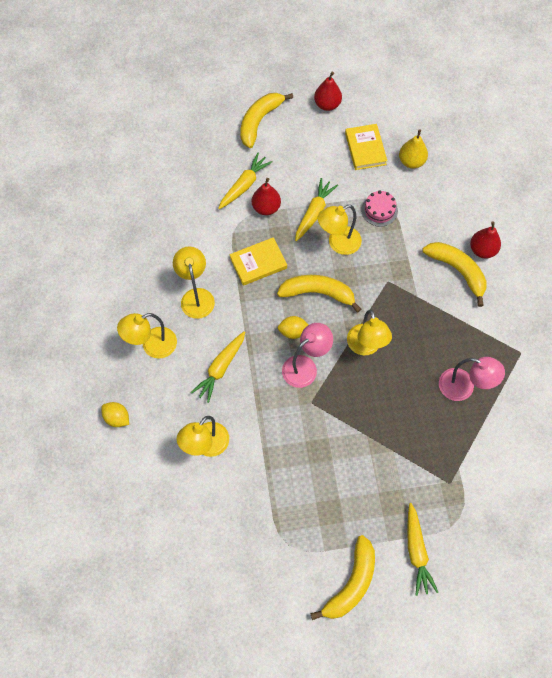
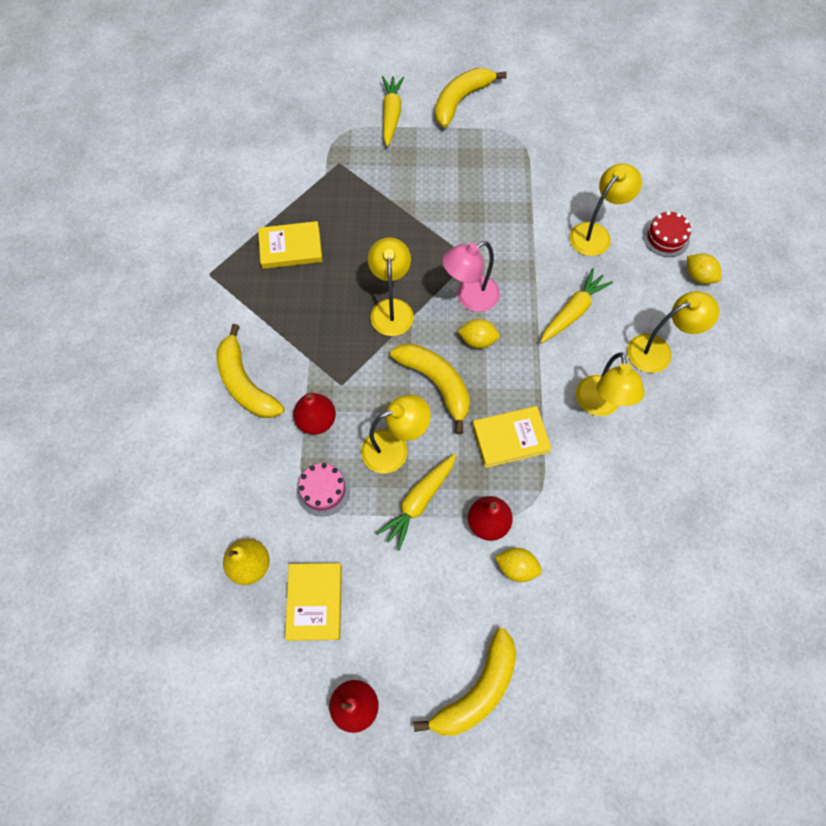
camera: 170 degrees left, 0 degrees up
(144, 452) = (666, 237): none -> red cake
(244, 185) = (516, 567): yellow carrot -> yellow lemon
(318, 293) = (436, 383): yellow banana -> yellow banana turned 150 degrees counterclockwise
(463, 388) = (291, 247): pink lamp -> yellow book
(482, 250) = (201, 406): red pear -> red pear (316, 421)

